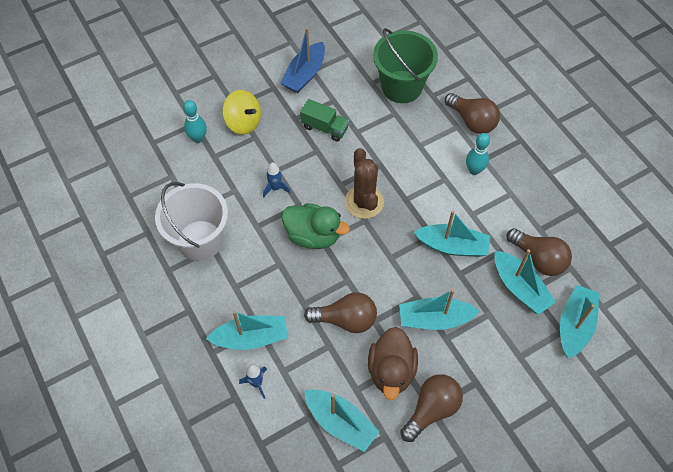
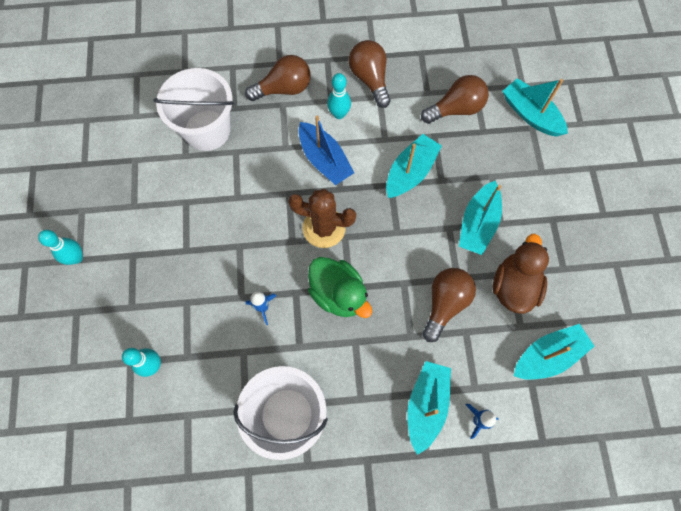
camera: 65 degrees left, 10 degrees up
(243, 122) = (160, 306): yellow spinning top -> none
(254, 56) = (76, 258): none -> turquoise bowling pin
(304, 74) = (134, 216): blue boat -> blue boat (324, 160)
(313, 235) = (338, 294): green duck -> green duck turned 90 degrees clockwise
(324, 128) = (215, 226): green truck -> none
(391, 371) = (514, 286): brown duck -> brown duck turned 105 degrees counterclockwise
(401, 87) = (207, 130): green bucket -> white bucket
(431, 409) = (564, 268): brown light bulb -> brown light bulb (370, 79)
(519, 288) = (477, 138): turquoise boat -> none

